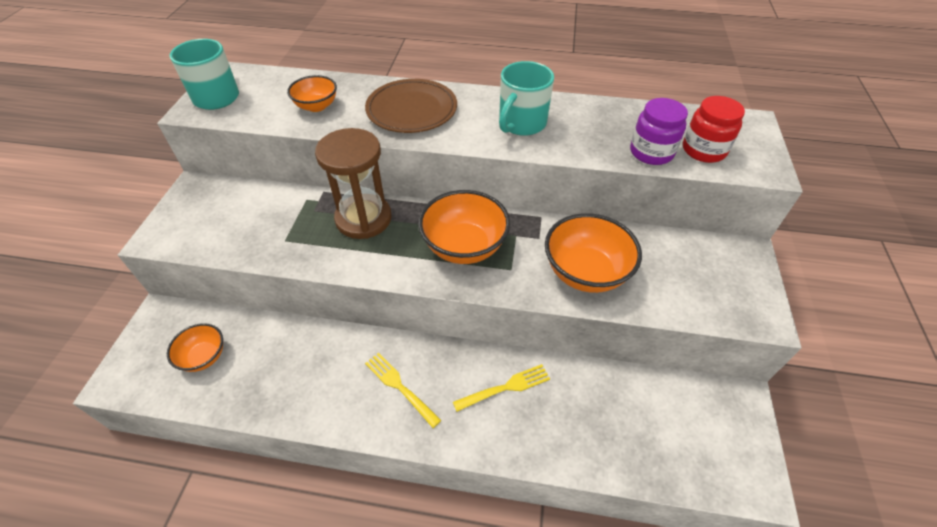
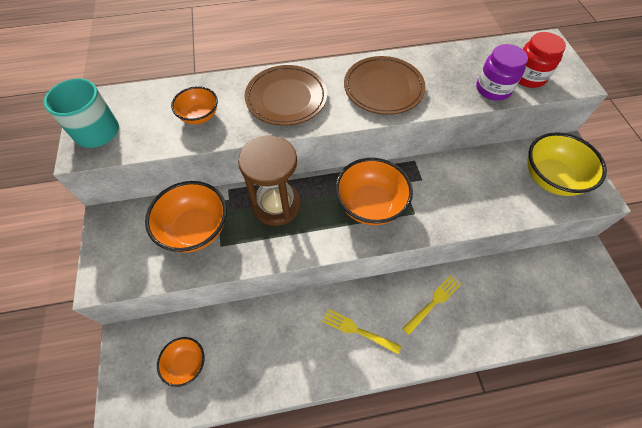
camera: 20 degrees left, 10 degrees up
(521, 124) = (383, 88): turquoise mug -> brown plate
(585, 272) = (469, 198): orange bowl -> orange bowl (195, 229)
(705, 280) = (551, 178): none -> yellow bowl

